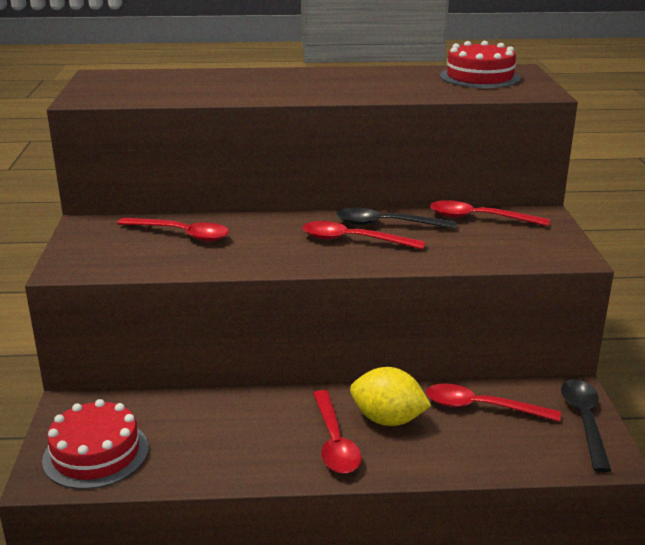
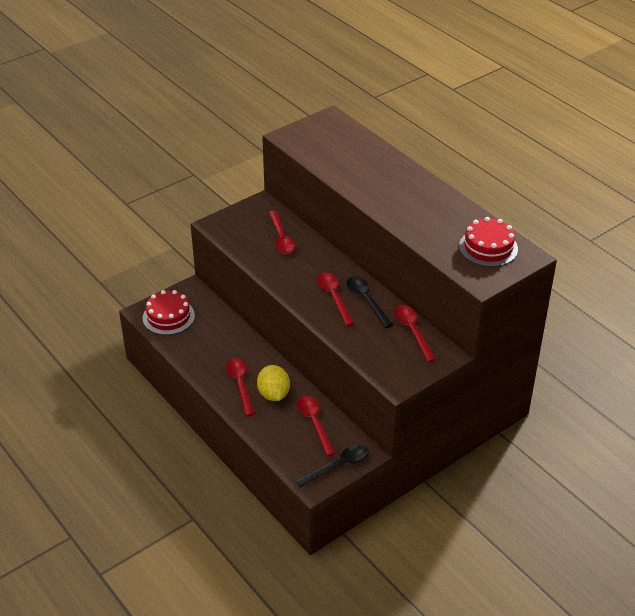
camera: 55 degrees right, 15 degrees up
(334, 442) = (240, 384): red spoon -> red spoon turned 120 degrees clockwise

